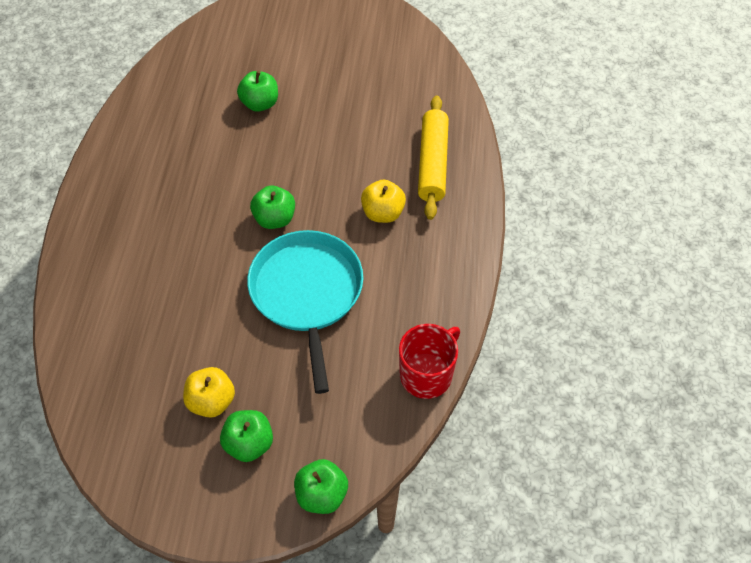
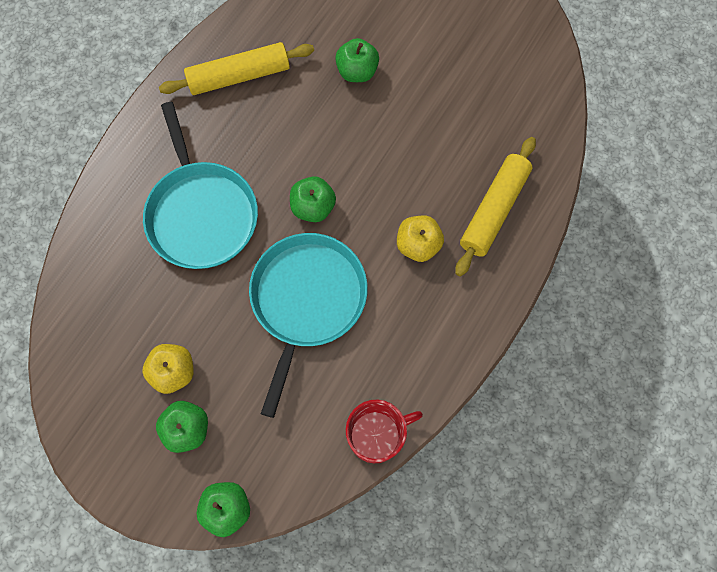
camera: 25 degrees right, 15 degrees up
(154, 143) = (239, 76): none -> yellow rolling pin
(173, 262) = (201, 213): none -> turquoise pan

